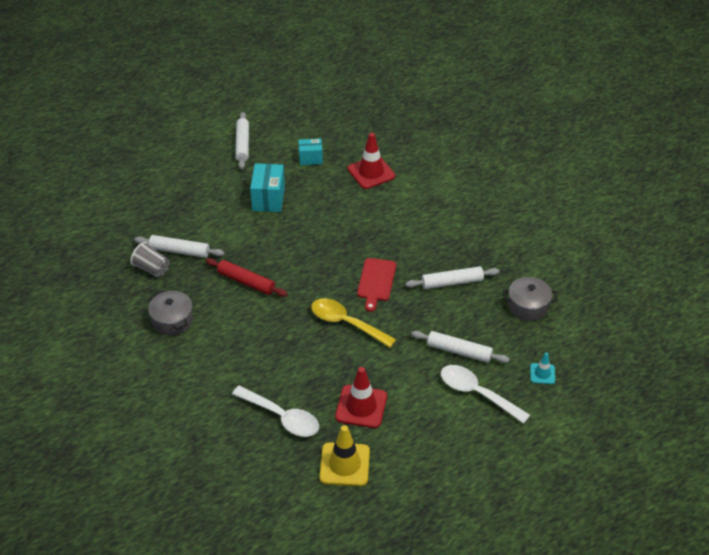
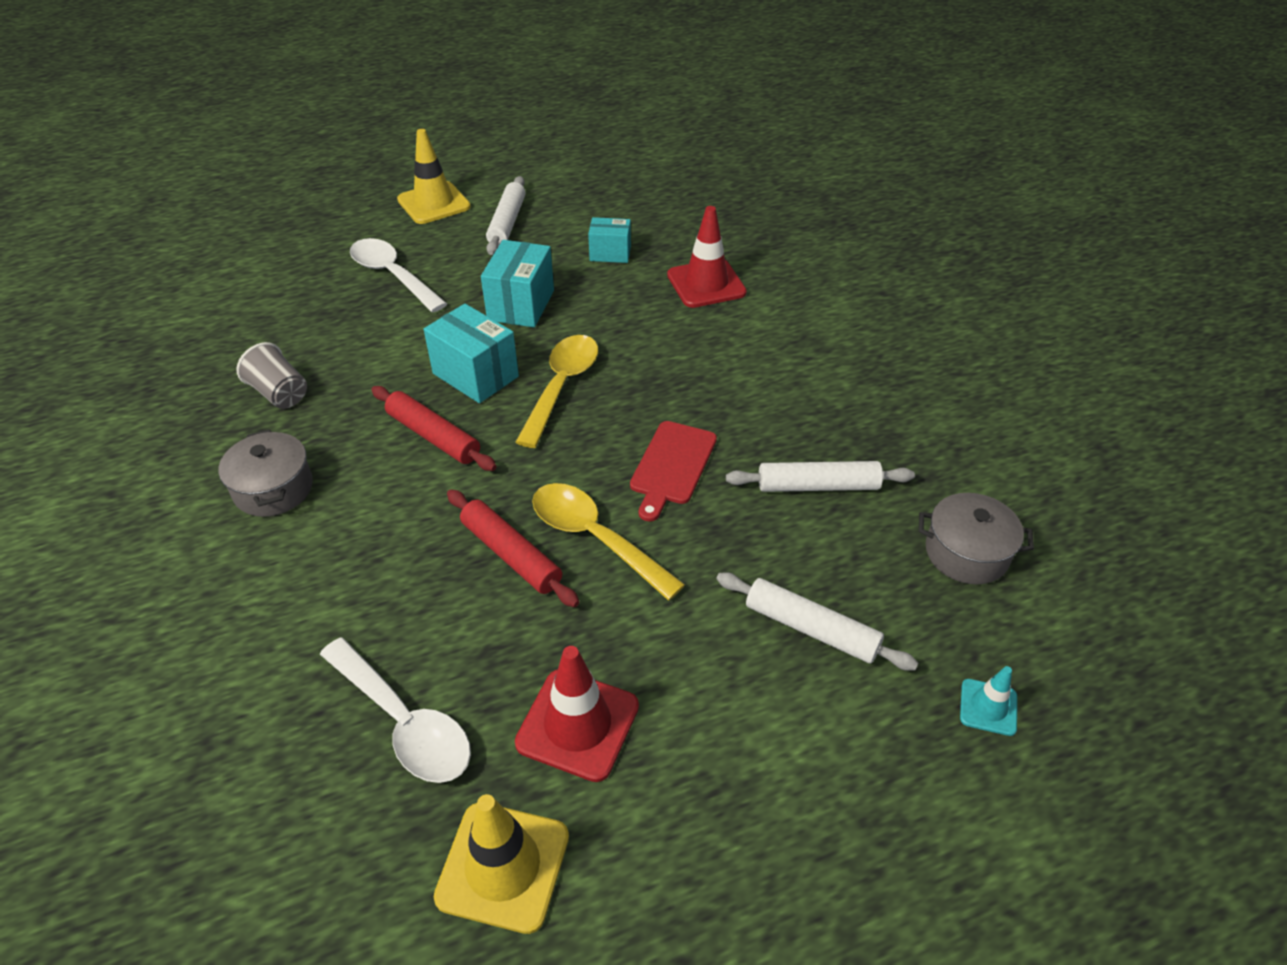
camera: 10 degrees right, 0 degrees up
(179, 251) = (339, 370): white rolling pin -> none
(192, 136) = (434, 203): none -> yellow traffic cone
(257, 244) = (475, 375): none -> turquoise box
(306, 245) = (562, 386): none -> yellow spoon
(307, 337) = (511, 554): none -> red rolling pin
(477, 393) = (837, 732): white spoon -> white spoon (392, 275)

